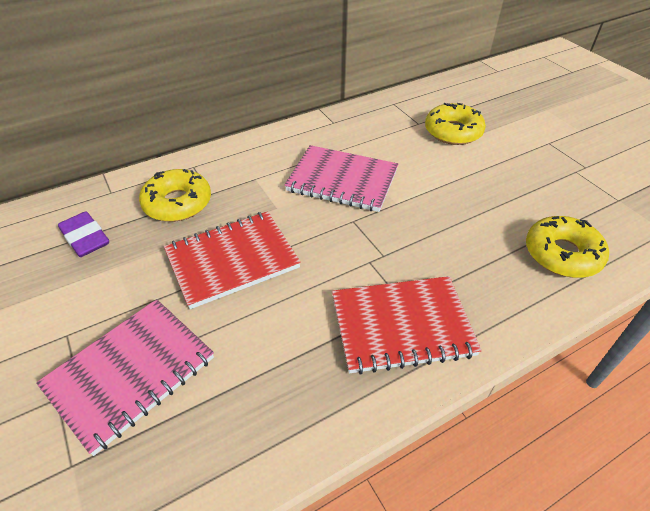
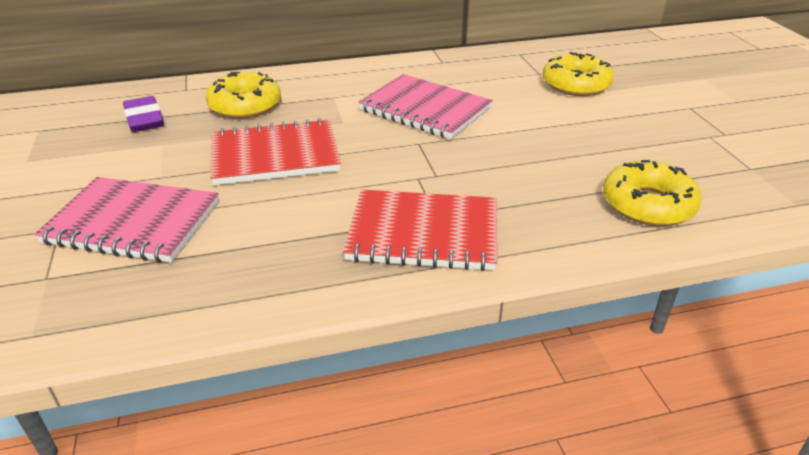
camera: 15 degrees right, 10 degrees down
(130, 373) = (133, 223): pink notebook -> pink notebook turned 45 degrees clockwise

